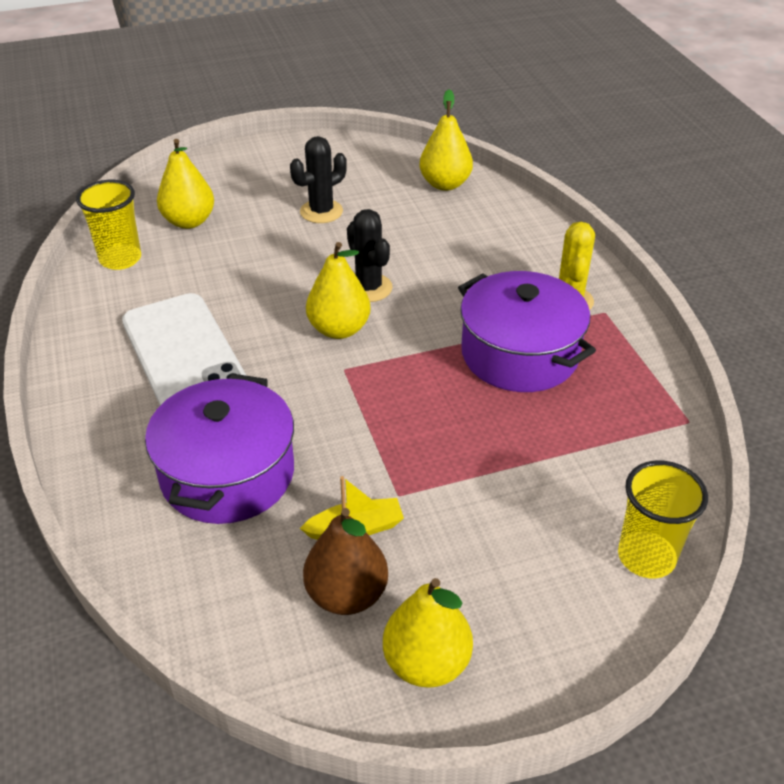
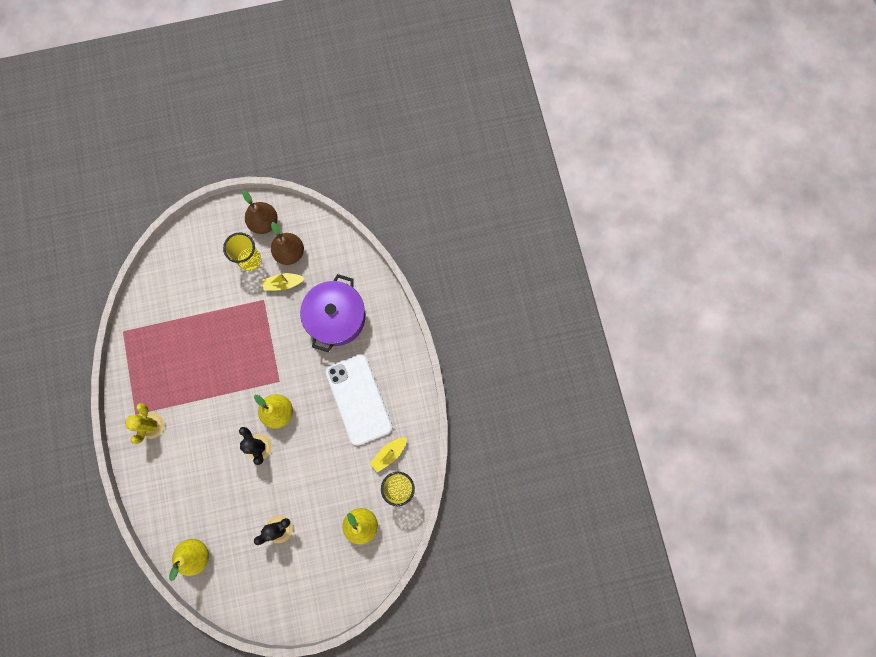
camera: 175 degrees left, 35 degrees up
(134, 292) = (389, 454): none -> yellow boat
(426, 663) = (264, 222): yellow pear -> brown pear
(520, 354) = (189, 384): purple pot -> none
(646, 557) = (169, 260): yellow cup -> yellow cup (250, 260)

